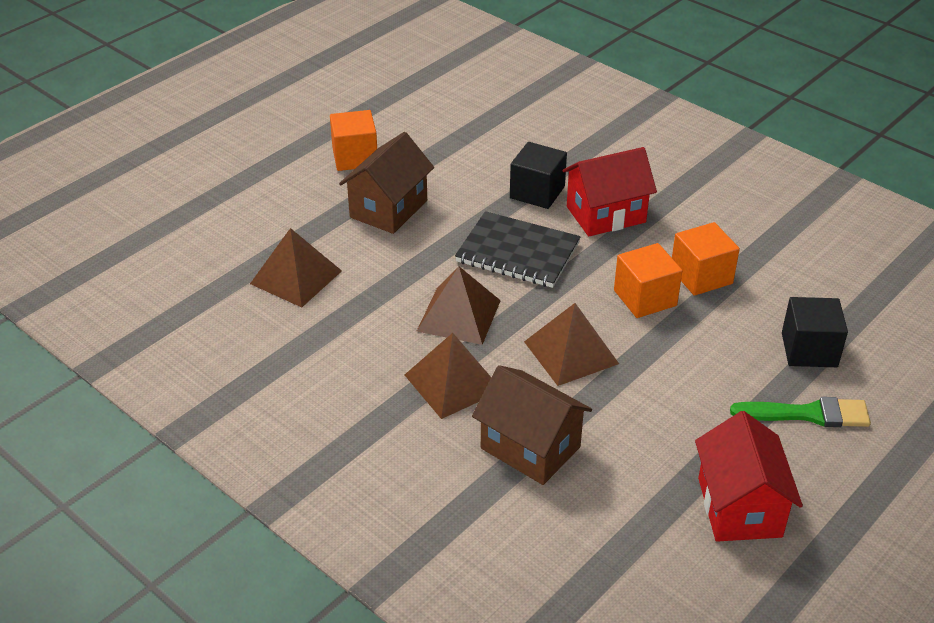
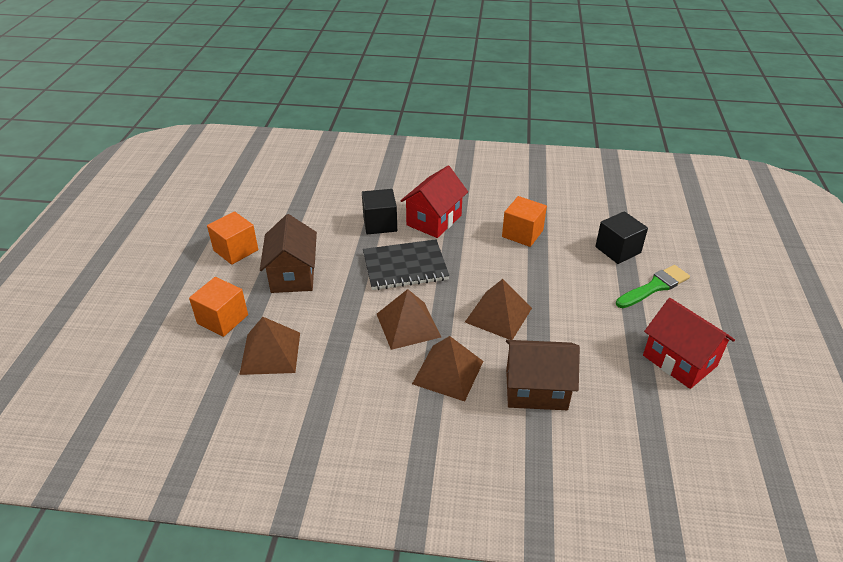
camera: 35 degrees left, 0 degrees up
(645, 298) = (506, 260): orange cube -> orange cube (222, 319)

